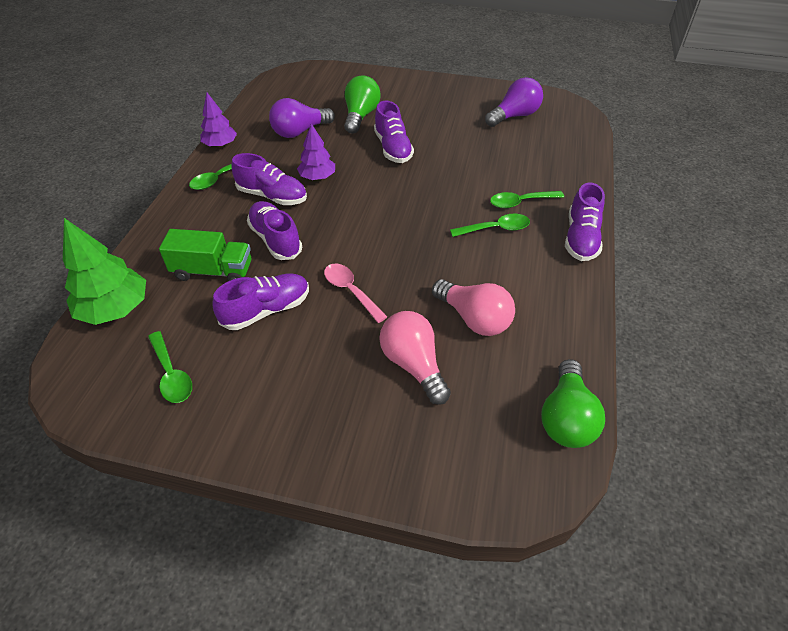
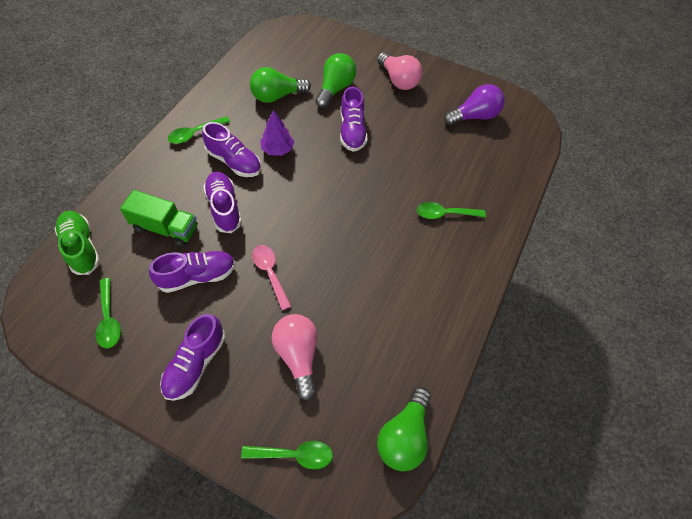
camera: 10 degrees right, 10 degrees up
(115, 309) = (81, 247): green tree -> green shoe
(220, 145) = (206, 97): purple tree -> none
(300, 131) = (277, 96): purple light bulb -> green light bulb
(474, 318) = (362, 324): pink light bulb -> pink light bulb (398, 80)
(495, 229) = (412, 237): green spoon -> green spoon (294, 455)
(581, 238) = (484, 264): purple shoe -> purple shoe (195, 364)

